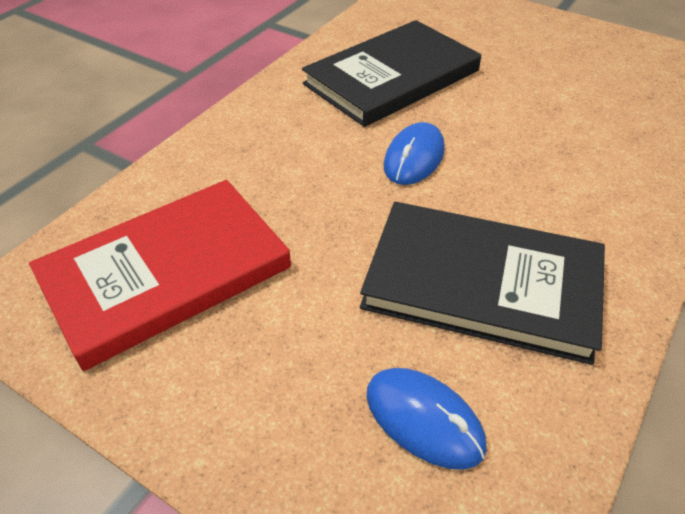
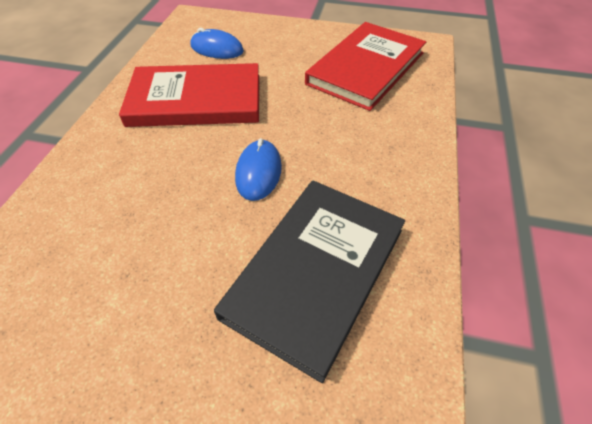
camera: 160 degrees right, 5 degrees up
(482, 284) = (196, 100): black book -> red book

